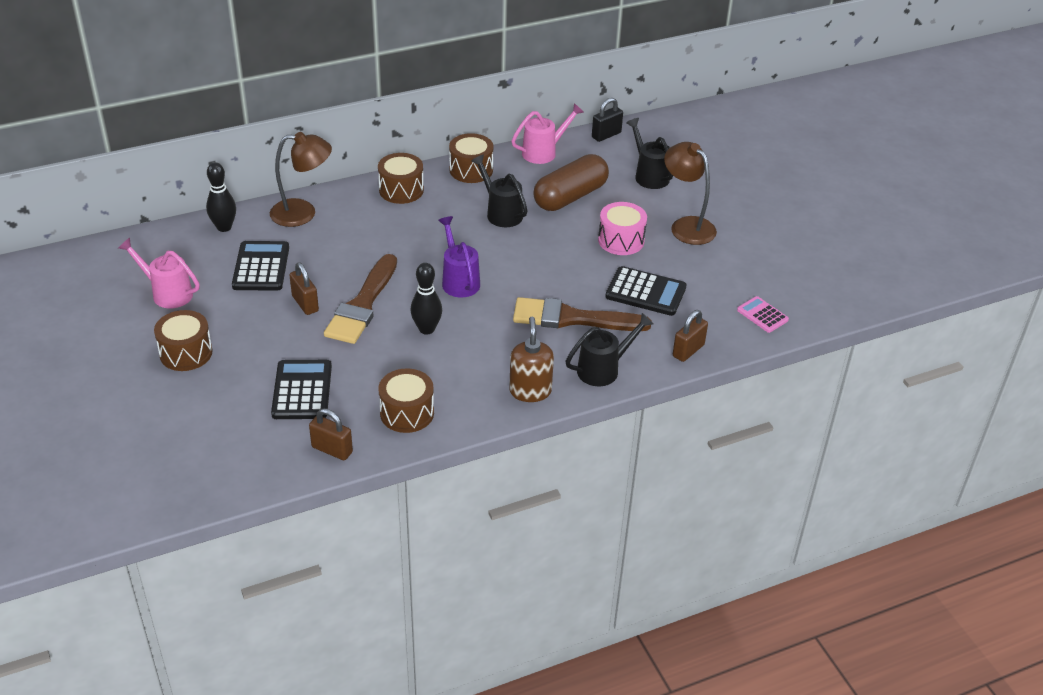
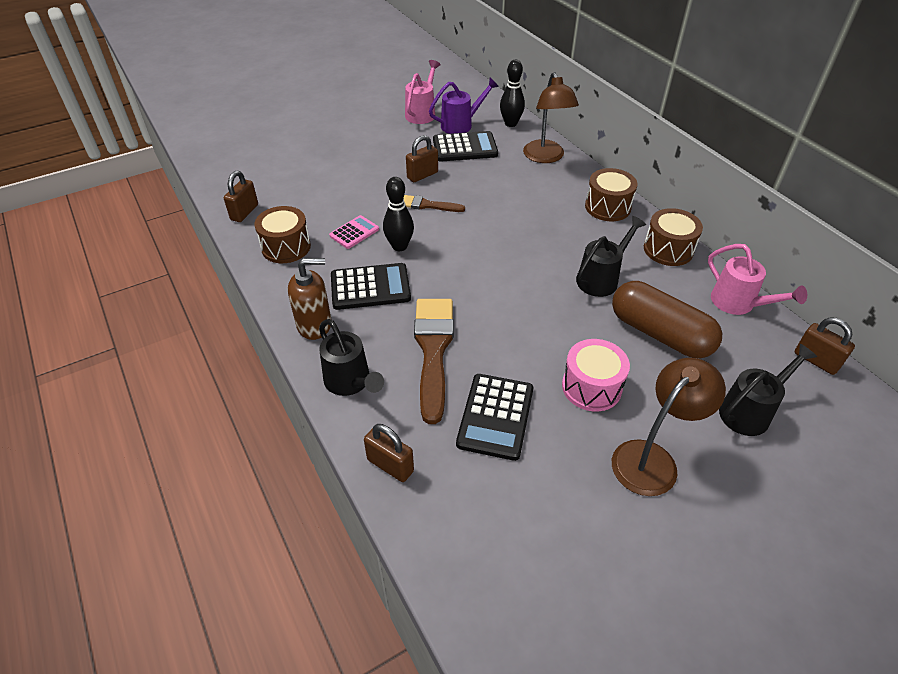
camera: 85 degrees right, 5 degrees up
(186, 353) = (355, 131): brown drum -> none
(302, 390) = (314, 188): black calculator -> black calculator (370, 287)
(362, 305) = (427, 205): brown brush -> brown brush, size x0.54
(459, 280) = (477, 259): purple watering can -> purple watering can (461, 125)
(606, 135) = (816, 360): black padlock -> brown padlock
(762, 315) = (477, 559): pink calculator -> pink calculator (354, 232)

